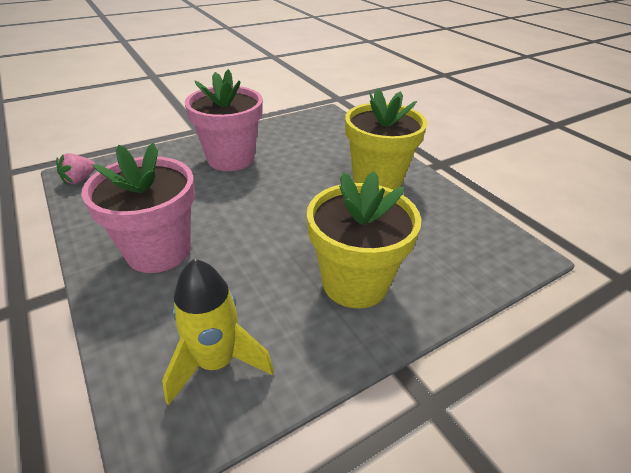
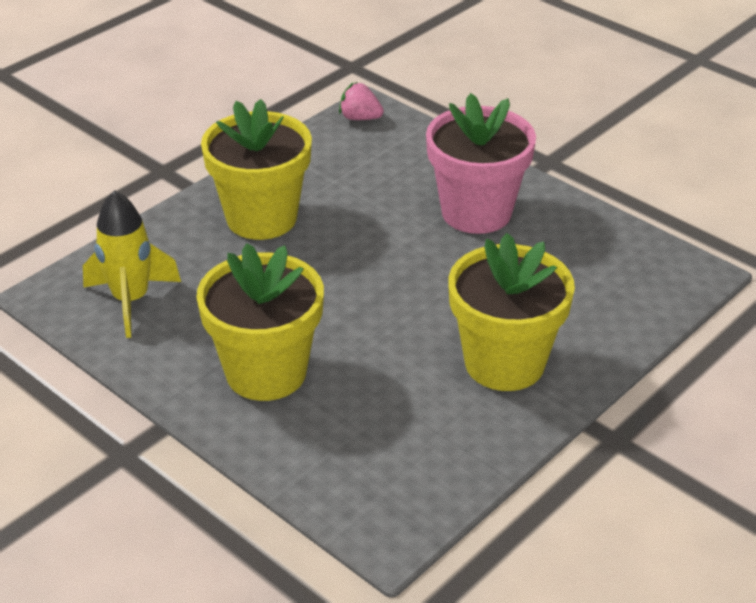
camera: 75 degrees right, 0 degrees up
(158, 251) = (261, 218): pink flower pot -> yellow flower pot

